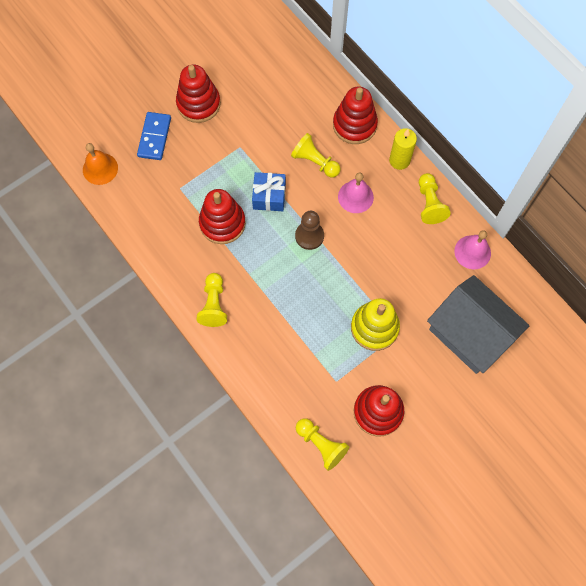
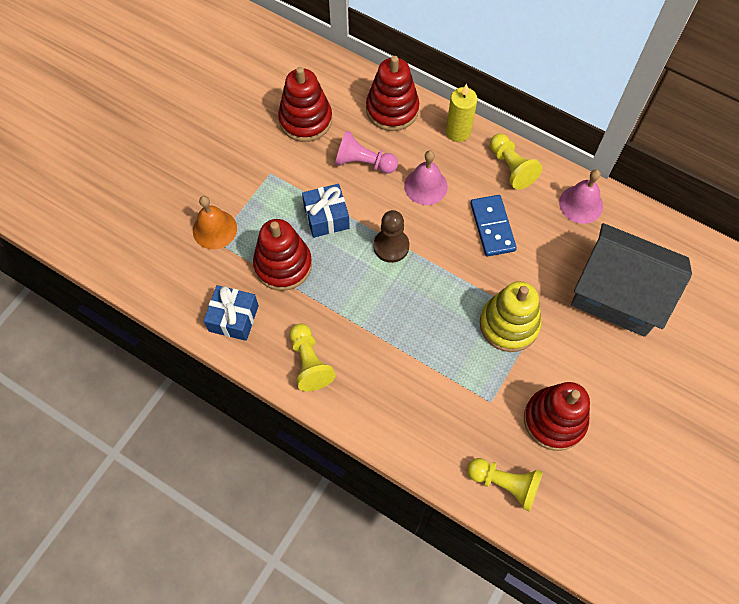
camera: 20 degrees left, 5 degrees down
(100, 168) = (110, 250): orange bell -> orange bell (214, 229)
(154, 137) = (164, 193): blue domino -> blue domino (492, 227)
(171, 252) = (233, 318): none -> blue gift
(198, 104) = (203, 140): red stacking toy -> red stacking toy (305, 120)
(315, 162) = (364, 162): yellow pawn -> pink pawn

